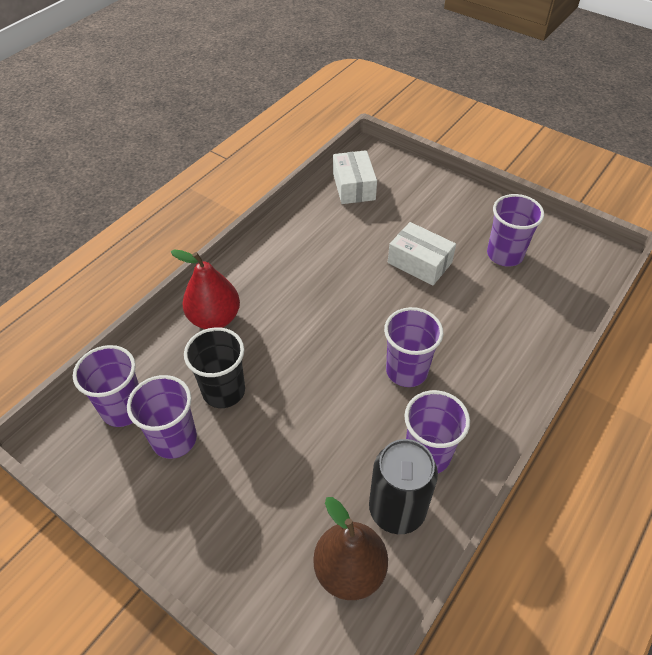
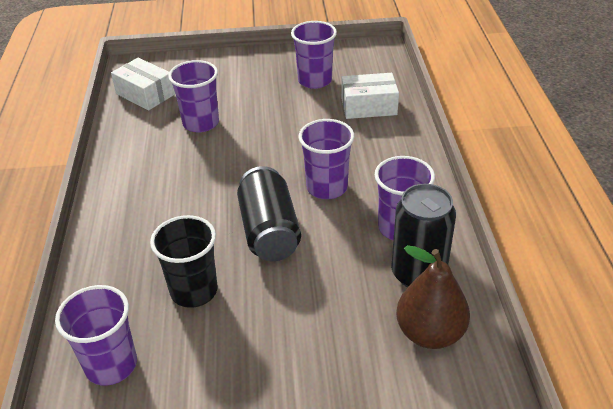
camera: 40 degrees left, 10 degrees down
(174, 439) = (188, 352): purple cup -> purple cup (201, 123)
(214, 318) = (123, 247): red pear -> none
(323, 379) = (269, 231): none -> black can
(419, 263) = (258, 117): white box -> white box (368, 106)

